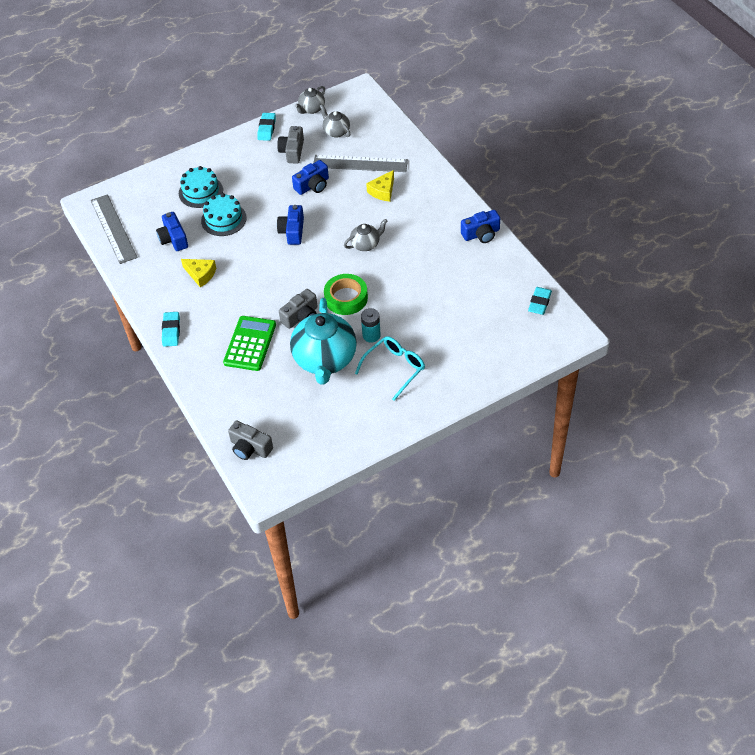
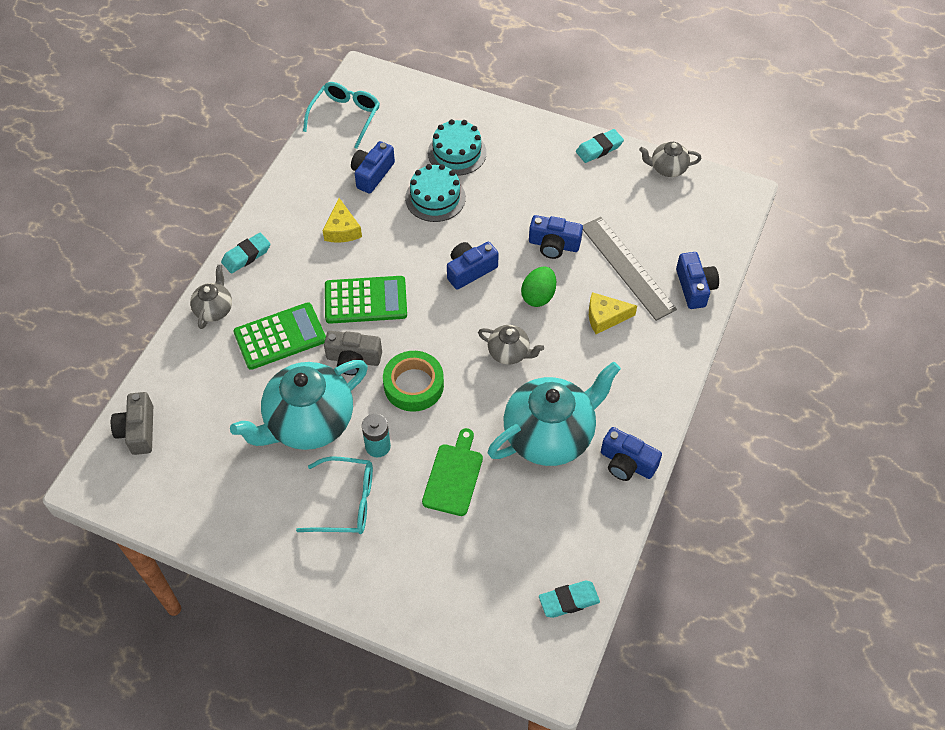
camera: 50 degrees right, 5 degrees up
(113, 228) = (345, 116): grey ruler -> turquoise glasses
(265, 290) = (365, 300): none -> green calculator
(292, 151) = (587, 193): grey camera -> none
(336, 131) = (655, 213): grey teapot -> grey teapot (214, 309)
(340, 211) = (538, 296): none -> green egg
(400, 144) = (694, 287): none -> blue camera
(422, 311) = (454, 476): none -> green cutting board
(435, 256) = (550, 435): none -> turquoise teapot

